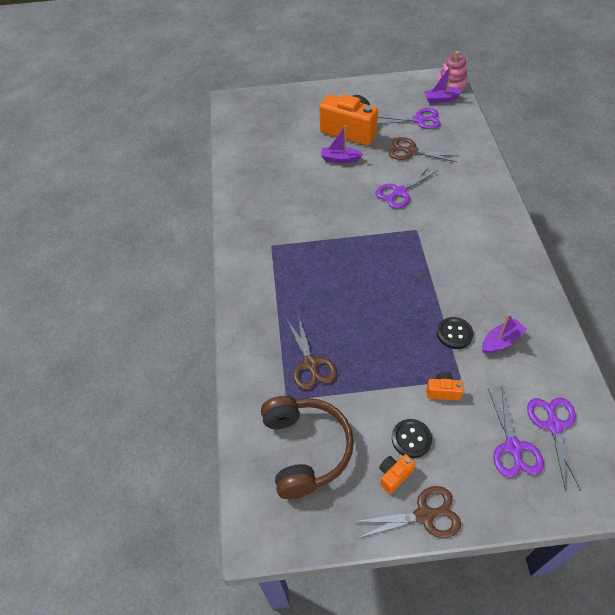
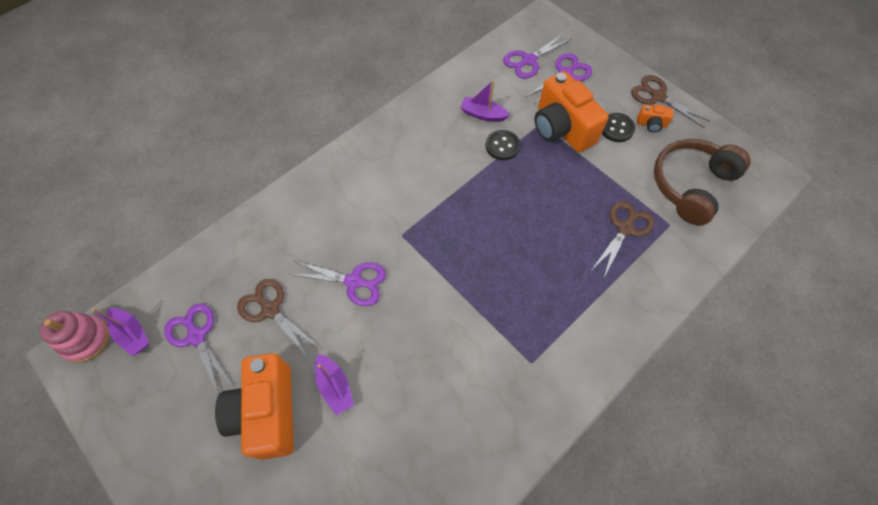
camera: 130 degrees left, 10 degrees up
(411, 151) = (270, 310): brown scissors -> brown scissors turned 150 degrees clockwise
(443, 391) = (561, 129): orange camera -> orange camera, size x2.30

